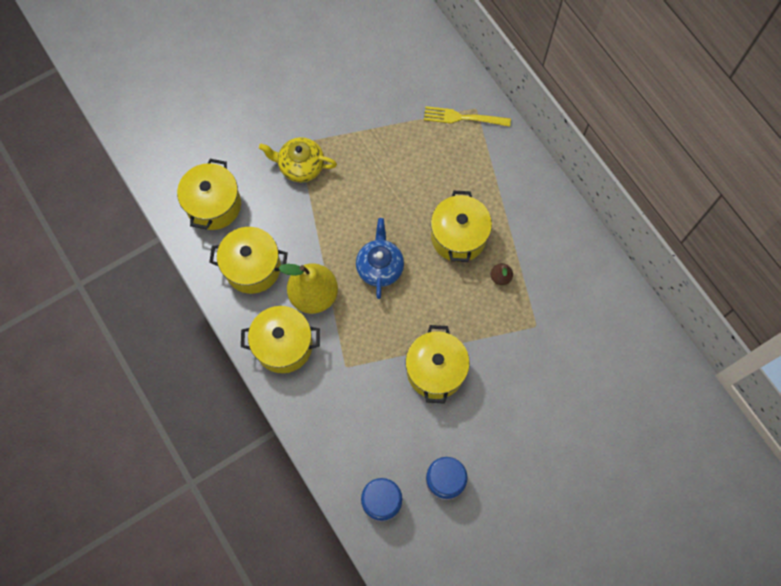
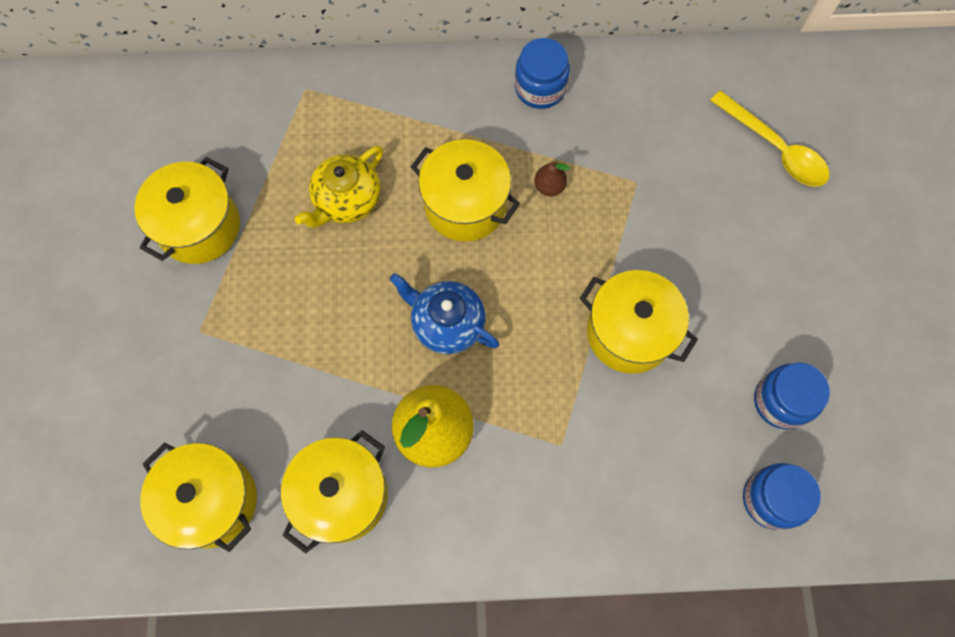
camera: 60 degrees left, 0 degrees up
(283, 345) = (483, 513): yellow pot -> yellow pot (199, 227)
(300, 166) = (235, 347): yellow teapot -> yellow teapot (346, 200)
(462, 118) = (307, 110): yellow fork -> none
(563, 237) = (540, 88): none -> blue jar
(615, 398) = (775, 148): none -> yellow spoon

